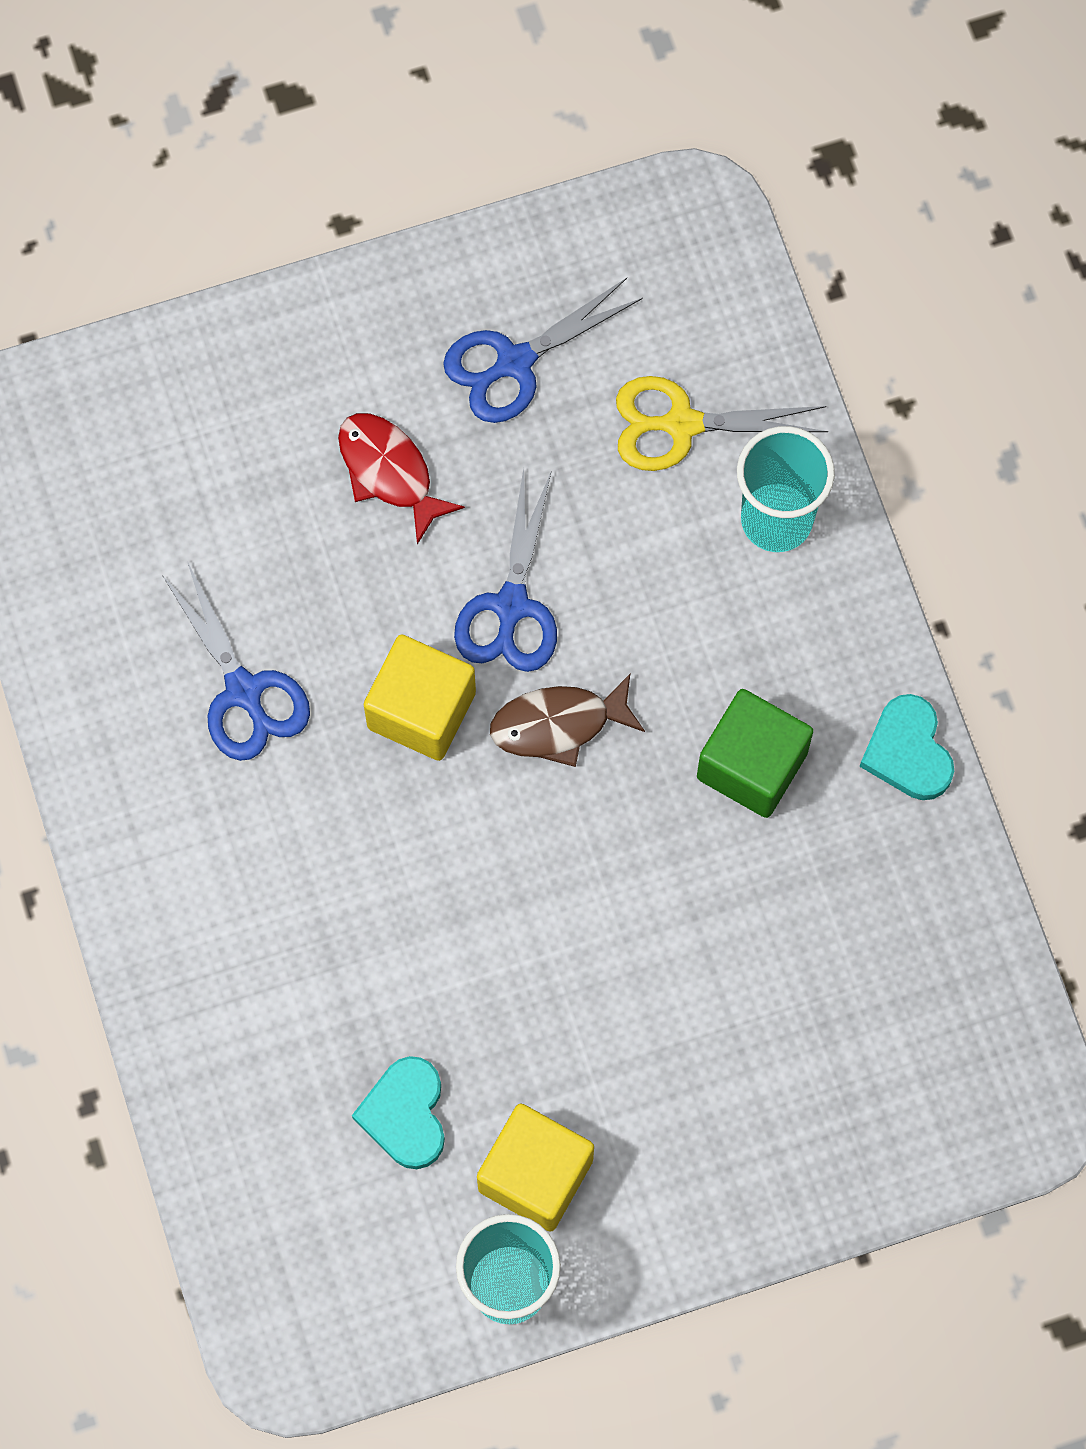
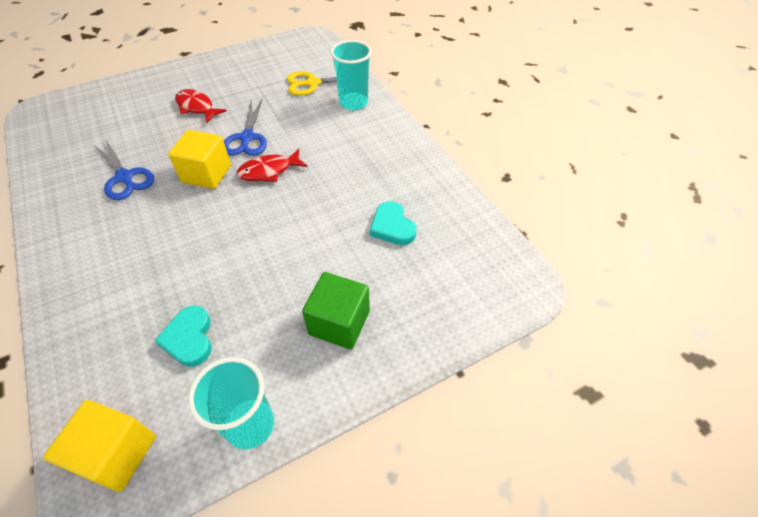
camera: 10 degrees left, 20 degrees down
(514, 363) = (247, 75): blue scissors -> none
(535, 1175) = (265, 358): yellow cube -> yellow cube (117, 453)
(558, 724) = (269, 171): brown fish -> red fish
(752, 765) = (357, 173): green cube -> green cube (339, 322)
(908, 751) = (423, 161): turquoise heart -> turquoise heart (392, 227)

